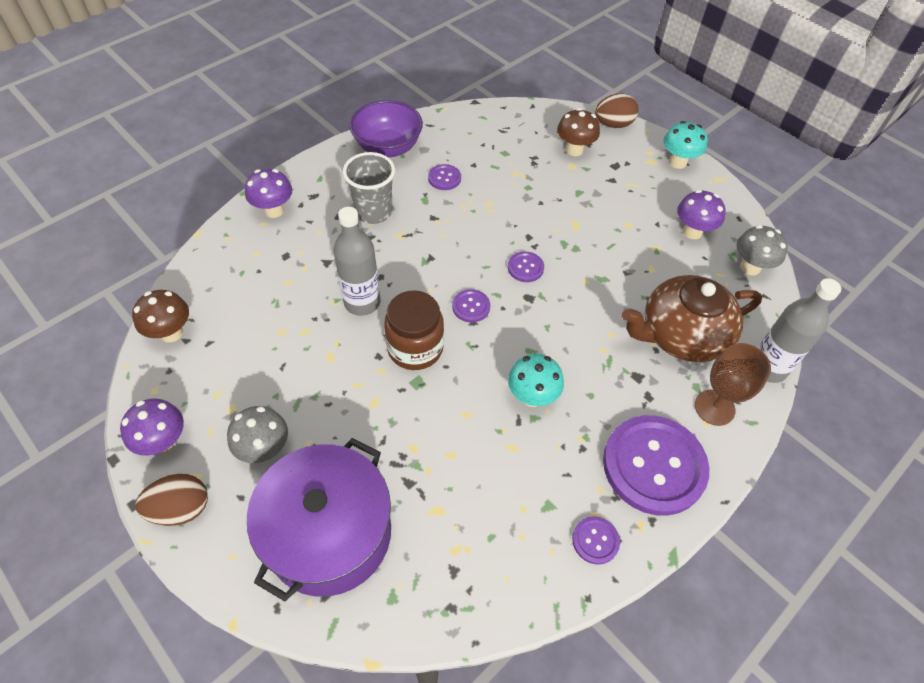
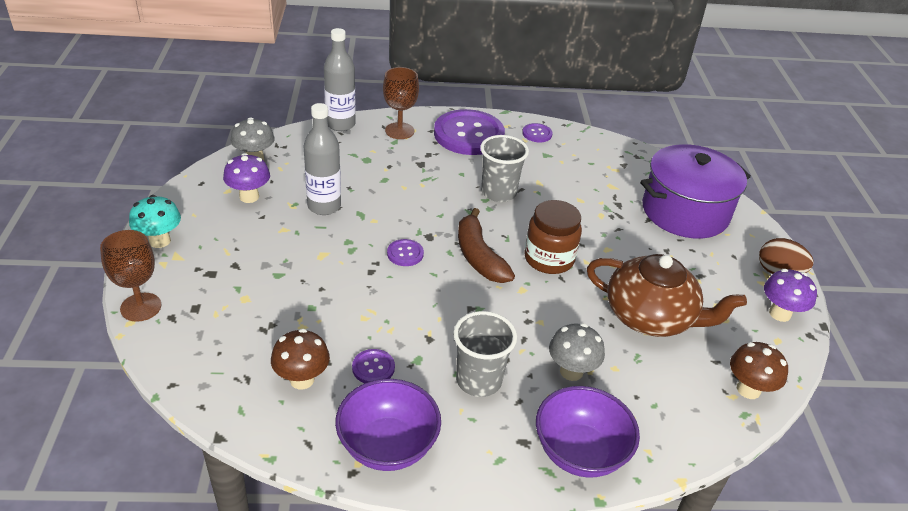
camera: 140 degrees left, 15 degrees down
(265, 449) = (704, 268): grey mushroom -> grey mushroom (571, 371)
(274, 210) = (580, 452): purple mushroom -> purple bowl
(362, 302) = (562, 311): grey bottle -> grey bottle (324, 206)
(471, 307) = (479, 257): purple button -> brown banana
(532, 396) = (498, 192): turquoise mushroom -> grey cup
(574, 150) = (218, 310): brown mushroom -> brown mushroom (302, 379)
(613, 124) = (141, 307): brown egg -> brown goblet
(681, 335) = (362, 161): brown teapot -> brown teapot (650, 317)

